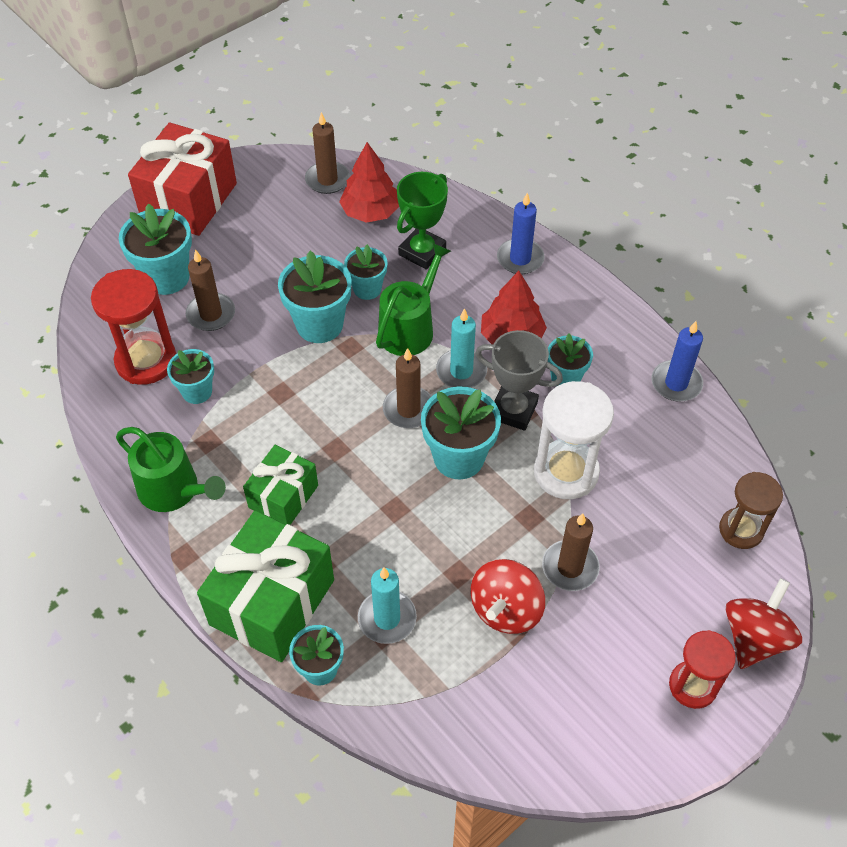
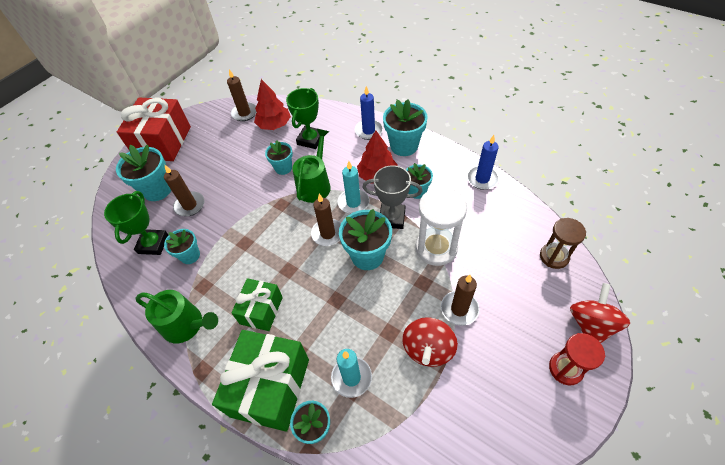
camera: 10 degrees left, 0 degrees up
(146, 361) = (153, 244): red hourglass -> green trophy
(319, 324) = (259, 195): turquoise flower pot -> turquoise flower pot (404, 146)

